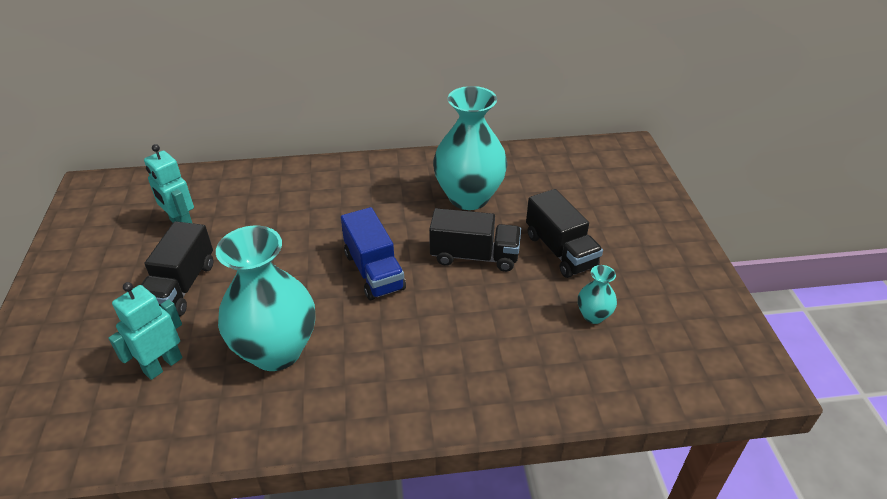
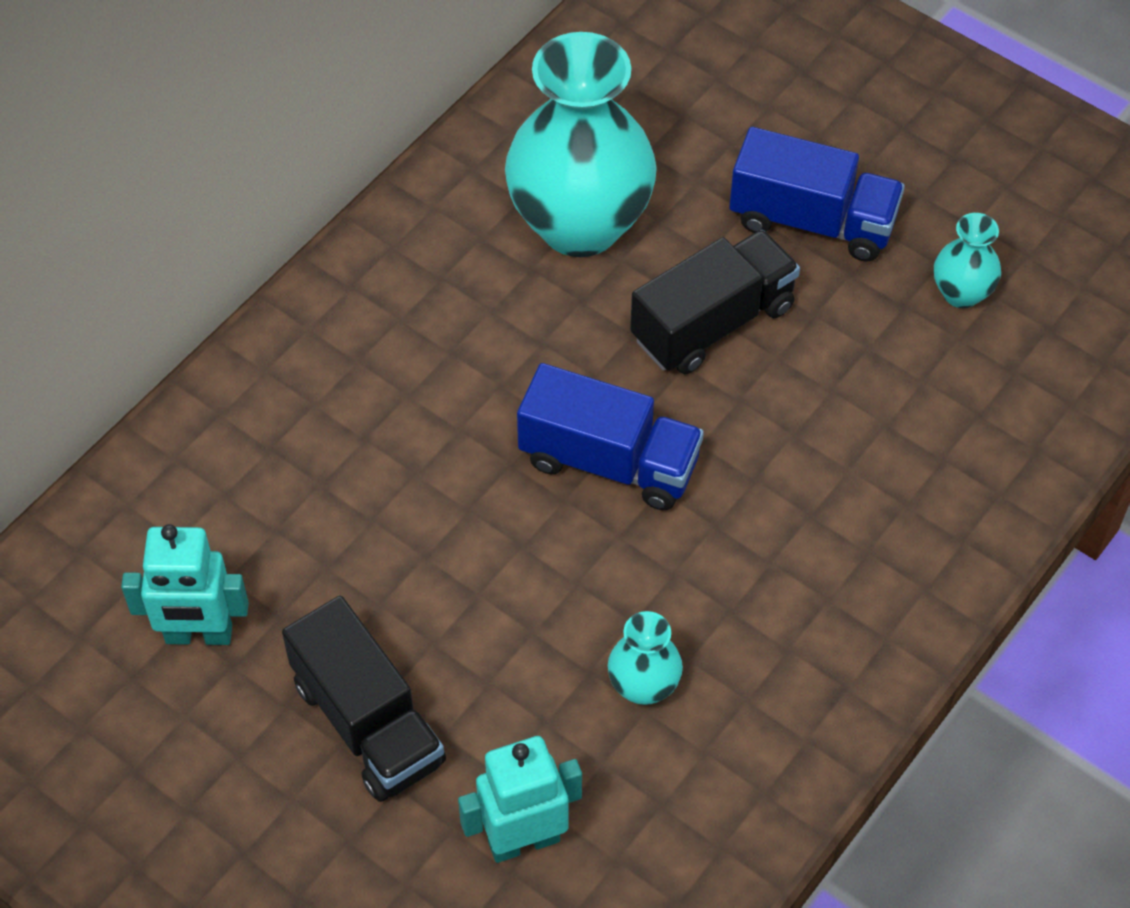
camera: 45 degrees left, 15 degrees up
(163, 365) = (523, 840): turquoise robot -> turquoise robot turned 75 degrees clockwise
(276, 351) = (643, 686): turquoise vase -> turquoise vase, size x0.44
(560, 251) = (812, 221): black truck -> blue truck

